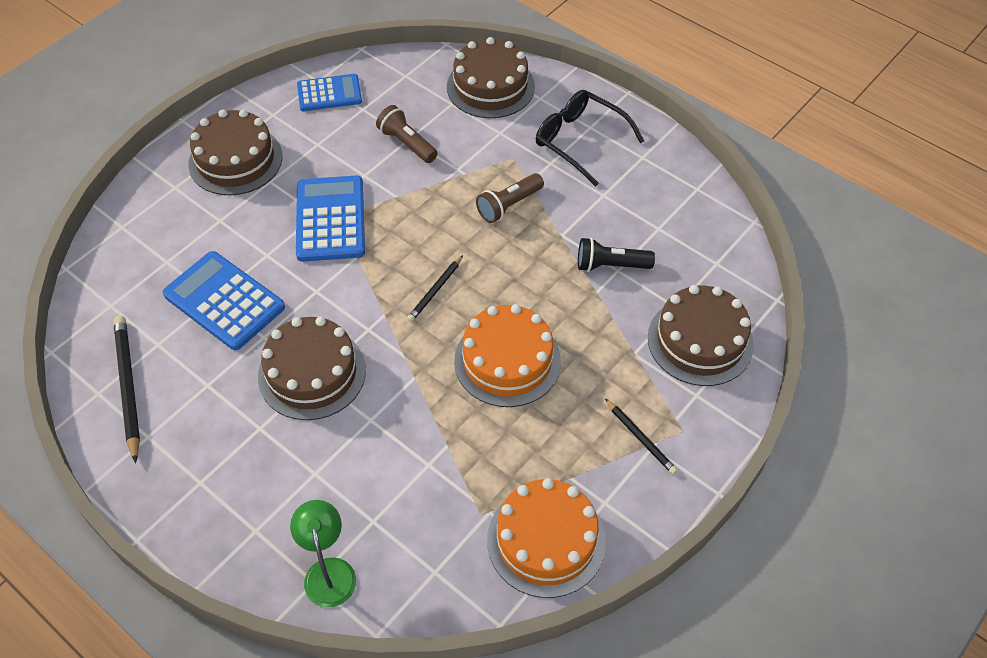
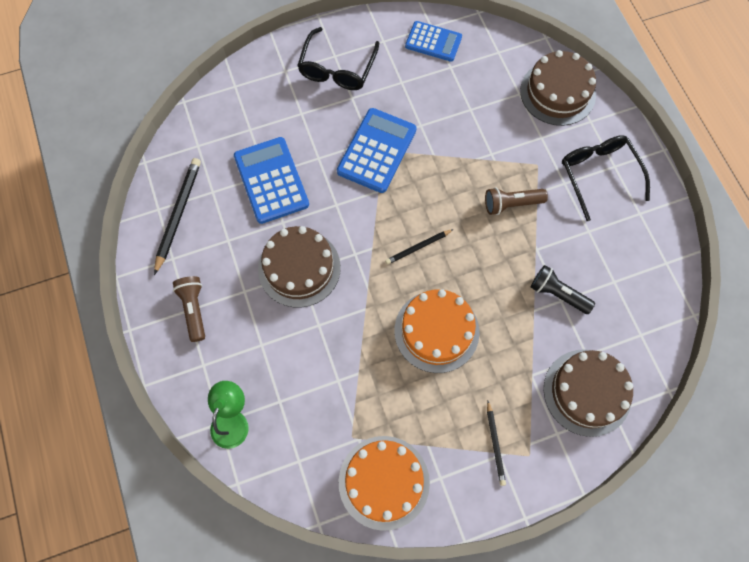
camera: 30 degrees right, 15 degrees up
(235, 160) = (337, 68): brown cake -> black glasses
(407, 143) = (466, 113): brown flashlight -> brown flashlight (194, 309)

